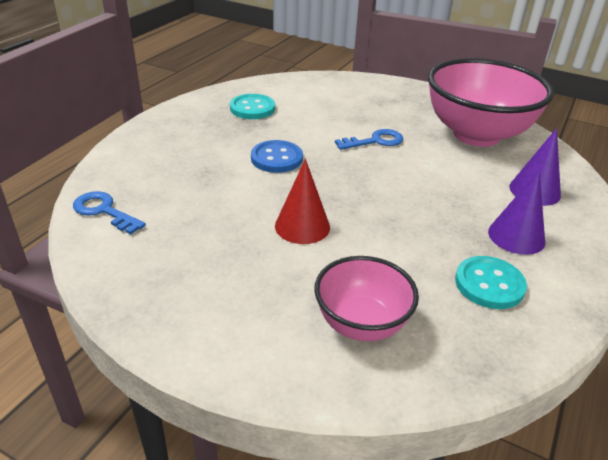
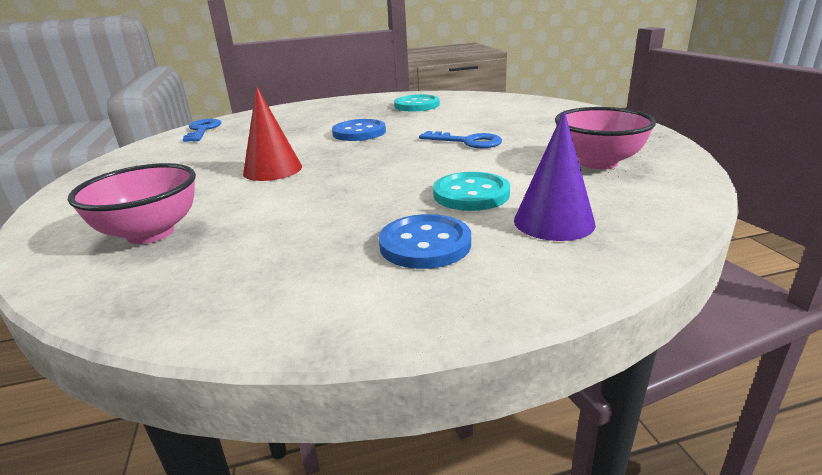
camera: 50 degrees right, 10 degrees down
(476, 135) = (598, 162): pink bowl -> pink bowl, size x0.55
(489, 284) = (297, 262): turquoise button -> turquoise button (471, 194)
(516, 236) = (425, 244): purple cone -> blue button

